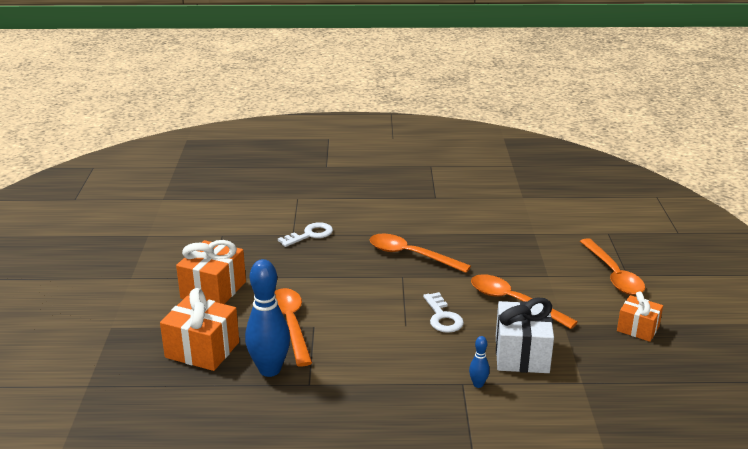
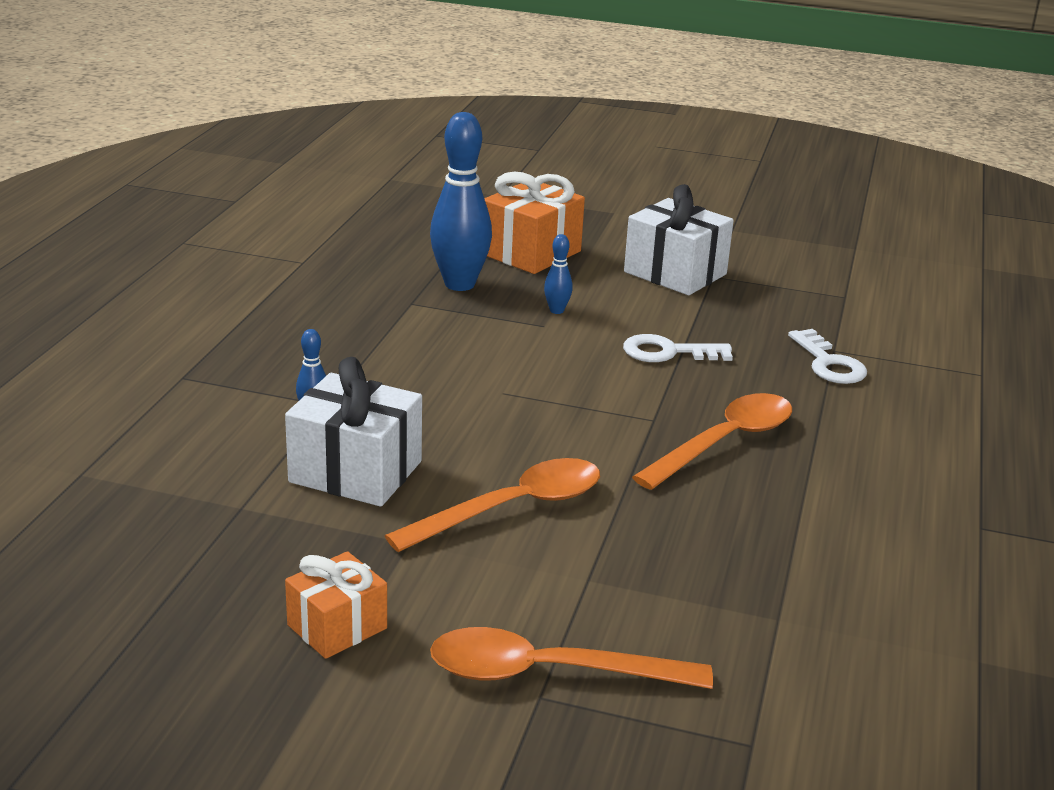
camera: 105 degrees right, 0 degrees up
(213, 290) = (675, 273): orange gift -> white gift
(291, 324) = (556, 310): orange spoon -> blue bowling pin
(442, 317) = (506, 427): white key -> white key (668, 352)

